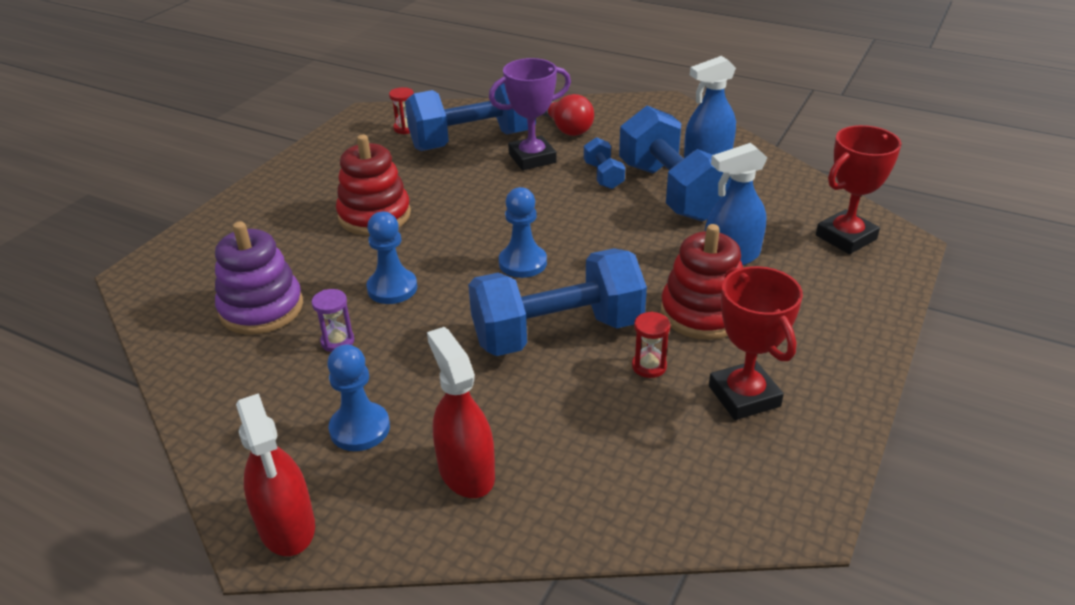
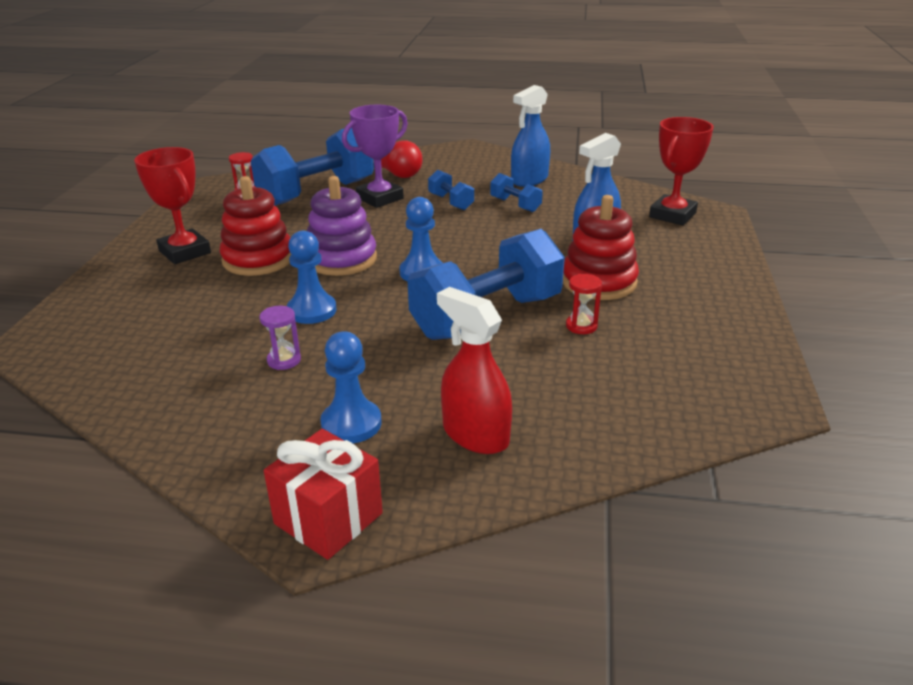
camera: 20 degrees left, 5 degrees down
(261, 308) = (187, 349): purple stacking toy -> purple stacking toy (341, 259)
(287, 526) = (328, 518): red spray bottle -> red gift
(671, 191) = (515, 205): blue dumbbell -> blue dumbbell, size x0.46
(744, 396) = (671, 332): red trophy -> red trophy (185, 252)

